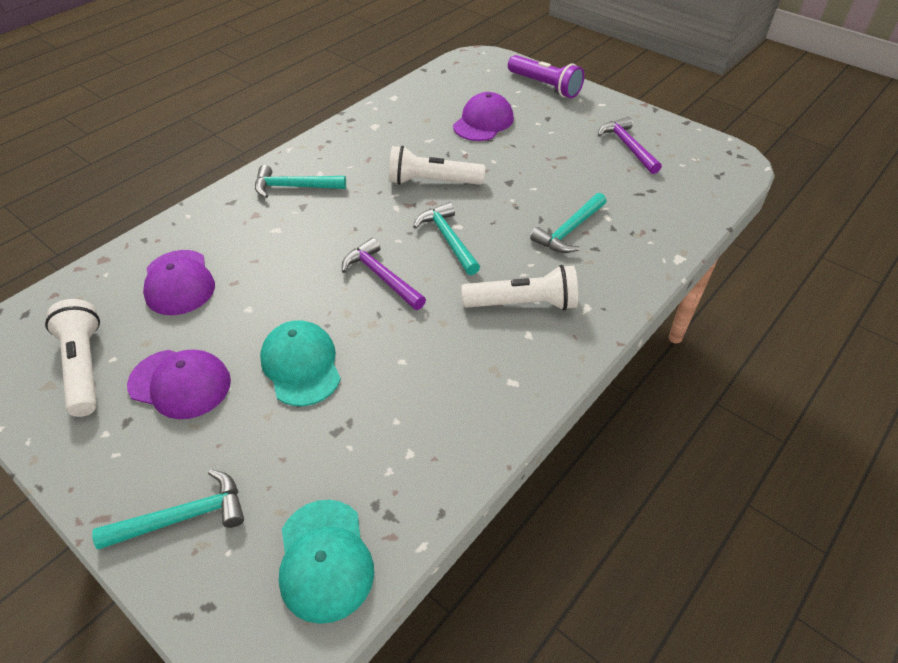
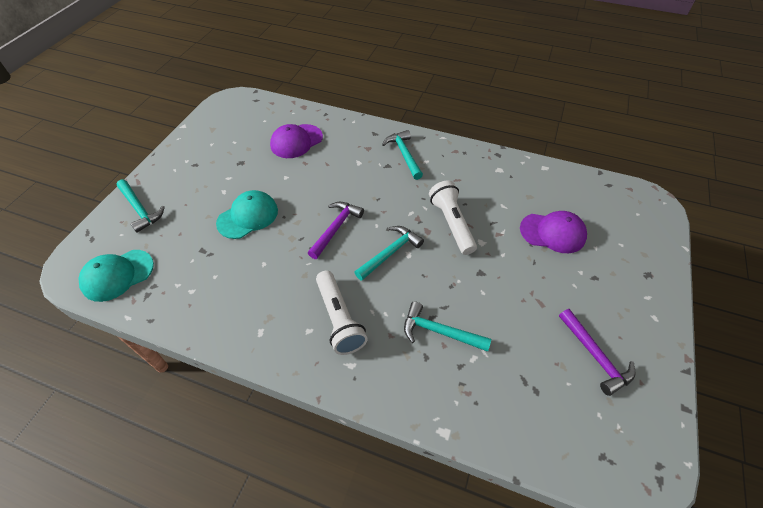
camera: 70 degrees right, 5 degrees up
(84, 367) = (226, 135): white flashlight -> none
(180, 383) = (223, 173): purple cap -> none
(545, 86) = (647, 263): purple flashlight -> none
(628, 147) = (595, 356): purple hammer -> purple hammer turned 105 degrees clockwise

